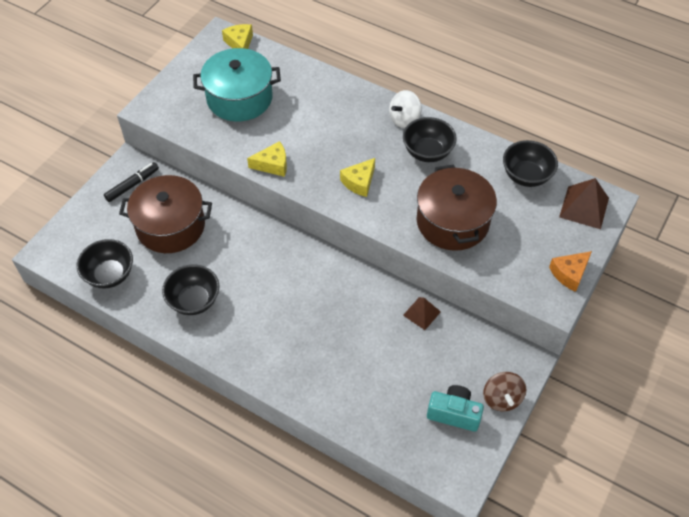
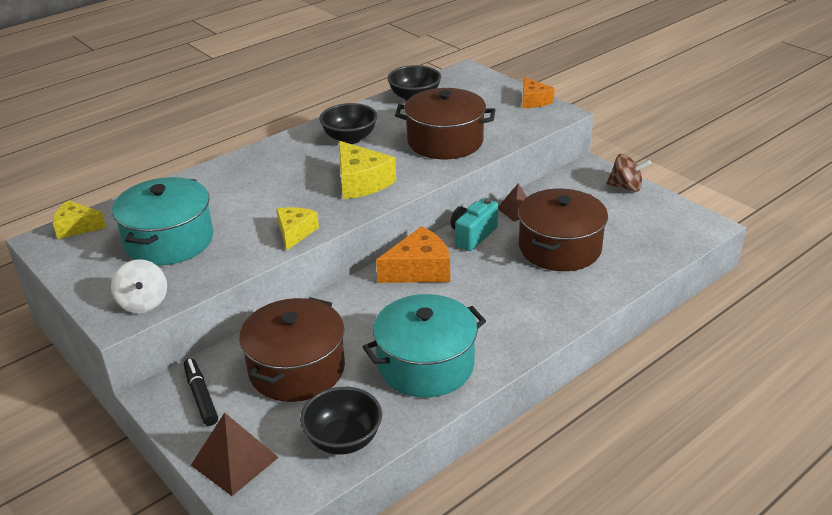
camera: 70 degrees left, 20 degrees down
(194, 300) = (426, 365): black bowl -> turquoise pot
(307, 264) = (419, 269): none -> orange cheese
(359, 182) = (361, 182): yellow cheese -> yellow cheese, size x1.55
(374, 359) = (559, 248): none -> brown pot
(404, 119) = (296, 143): white spinning top -> white spinning top (143, 303)
(454, 413) = (635, 214): turquoise camera -> turquoise camera (472, 235)
(584, 207) = (466, 81): brown pyramid -> brown pyramid (234, 461)

